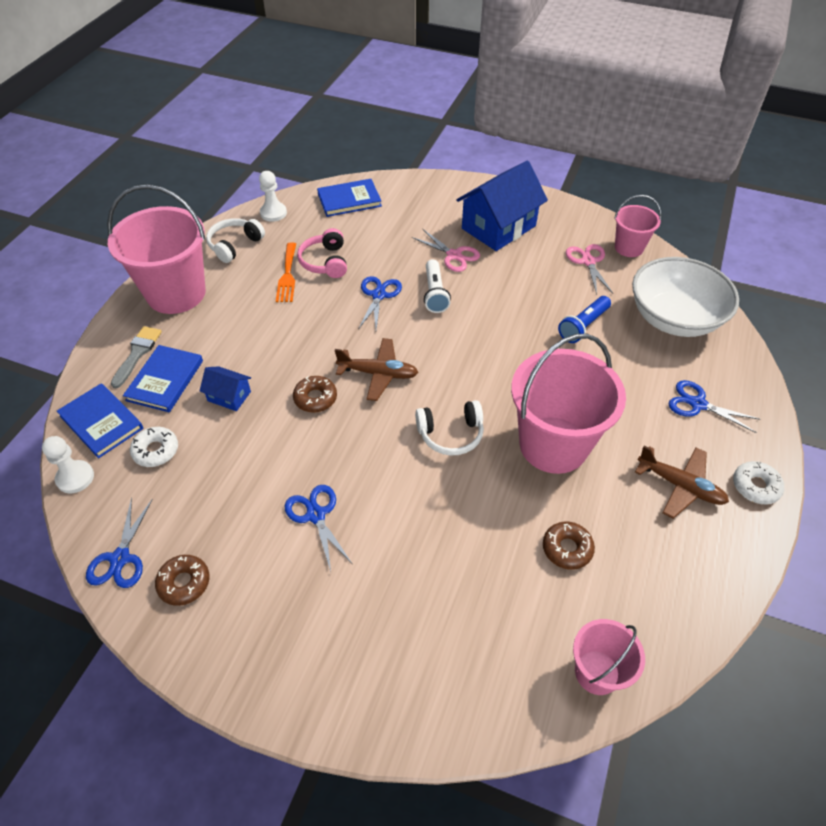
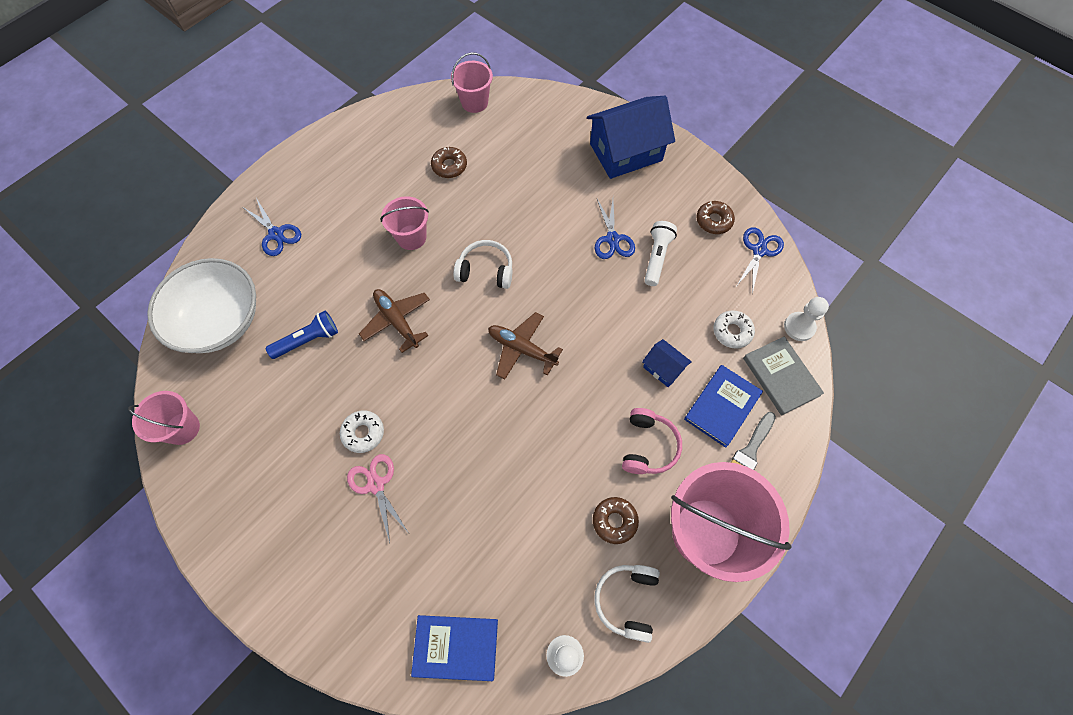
camera: 160 degrees left, 15 degrees up
(101, 422) = (781, 376): blue book -> grey book
(234, 245) = (627, 600): white headphones -> white headphones turned 135 degrees clockwise
(287, 275) = (574, 518): orange fork -> none
(315, 398) = (586, 341): brown donut -> brown donut (614, 521)
(325, 262) = (525, 527): pink headphones -> pink headphones (648, 446)
(378, 295) = (484, 450): blue scissors -> none
(435, 293) = (425, 432): white flashlight -> white flashlight (656, 257)
(498, 227) = (299, 516): blue house -> blue house (626, 152)
(553, 444) = (411, 237): pink bucket -> pink bucket, size x0.52
(588, 261) = (240, 422): pink scissors -> none
(680, 486) = (343, 180): brown plane -> brown plane (397, 321)
(755, 486) = (293, 165): white donut -> white donut (363, 433)

